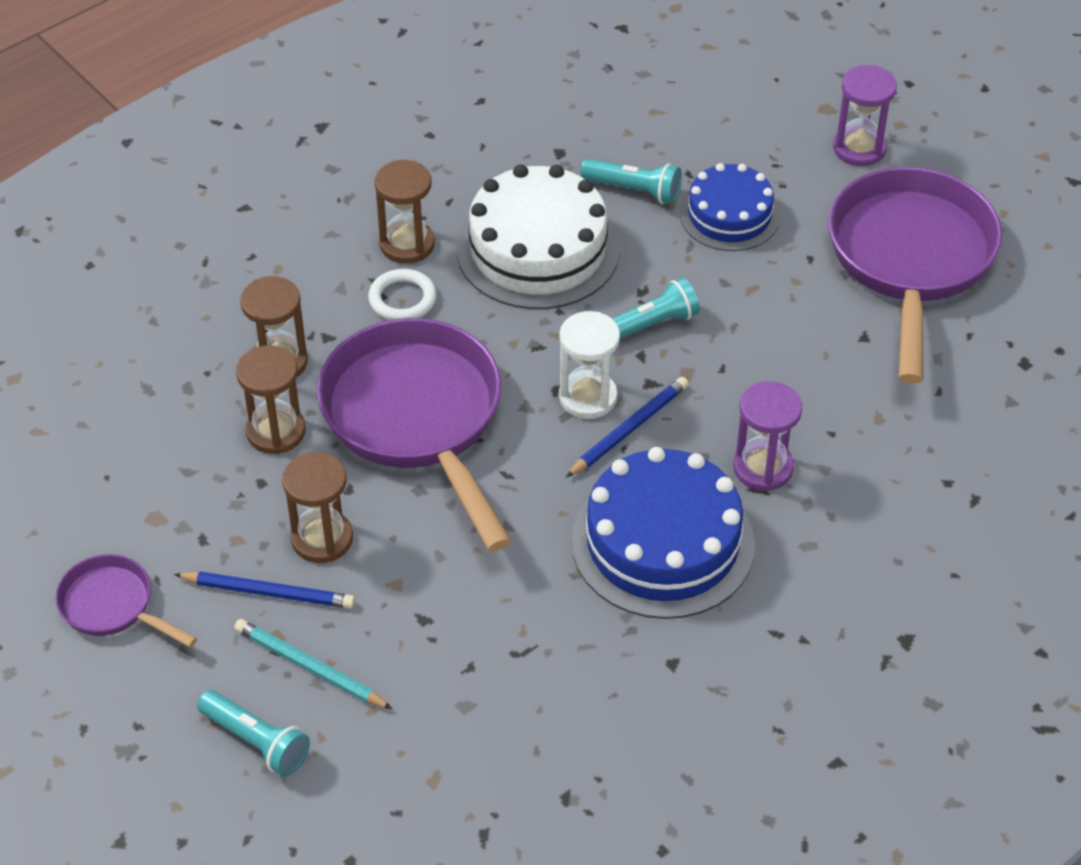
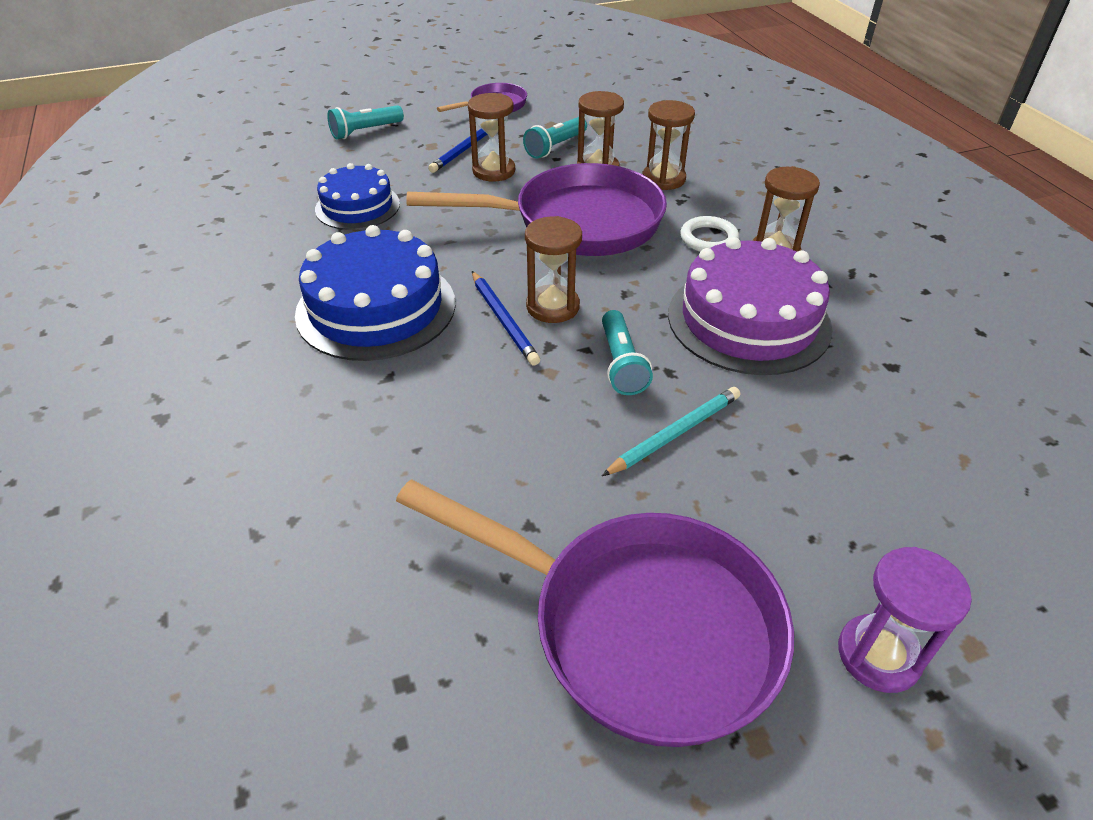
camera: 110 degrees right, 5 degrees down
(310, 667) = (399, 153): turquoise pencil -> turquoise pencil (674, 434)
(538, 249) = (748, 320): white cake -> purple cake
(588, 397) = (553, 307): white hourglass -> brown hourglass
(634, 190) = (823, 404): turquoise flashlight -> turquoise flashlight (555, 147)
(729, 215) = (766, 470): blue cake -> blue cake (357, 206)
(763, 468) = (408, 387): purple hourglass -> none

